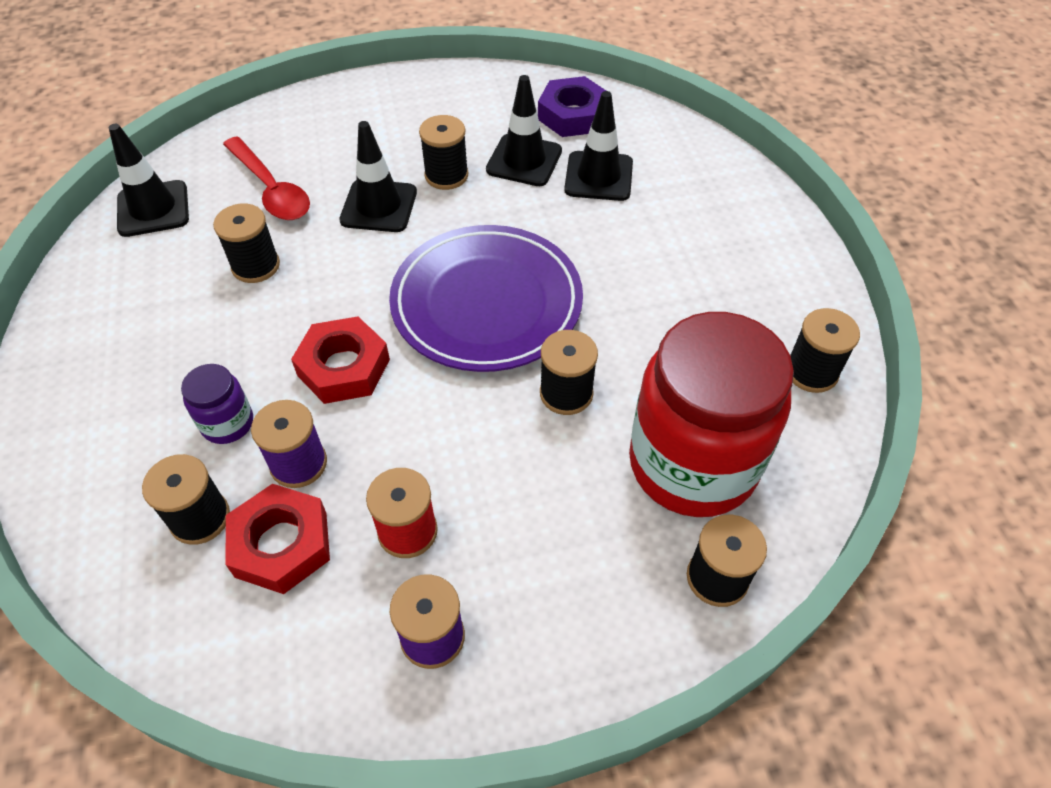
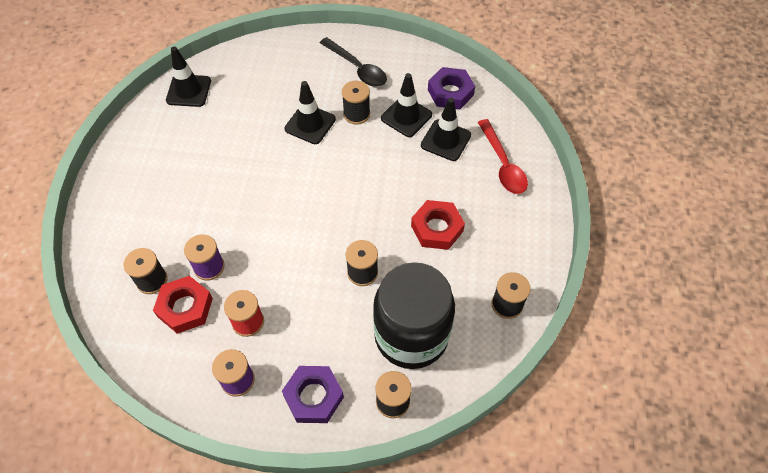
camera: 20 degrees right, 5 degrees up
(227, 423) = (182, 233): purple jar -> none
(256, 266) = (229, 143): black spool -> none
(271, 190) = (255, 96): red spoon -> red spoon (503, 164)
(343, 367) = (252, 219): red nut -> red nut (437, 228)
(418, 116) = (357, 68): none -> black spoon
(487, 303) = (343, 204): purple plate -> none
(581, 617) = (313, 396): none -> purple nut
(692, 464) = (411, 335): red jar -> black jar

